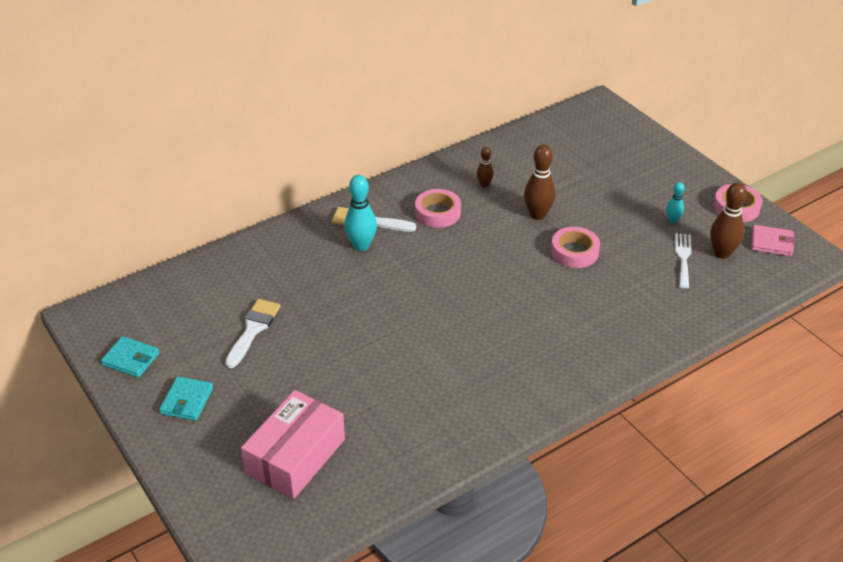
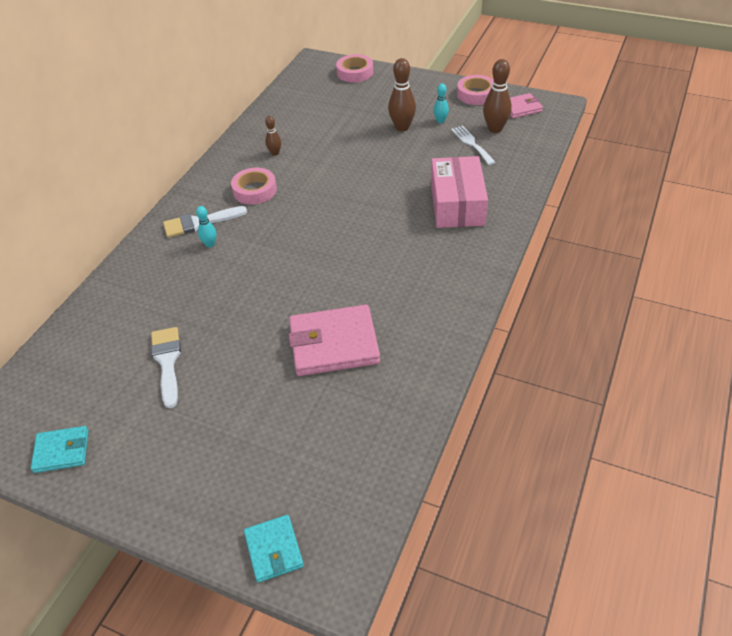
camera: 30 degrees left, 5 degrees up
(187, 401) = (153, 460): turquoise wallet -> turquoise wallet (273, 550)
(295, 456) = (301, 453): pink box -> pink box (457, 204)
(361, 245) = (210, 244): turquoise bowling pin -> turquoise bowling pin, size x0.56
(393, 383) = (334, 344): none -> pink wallet
(537, 214) = (337, 158): brown bowling pin -> brown bowling pin (402, 127)
(574, 252) = (390, 173): pink tape -> pink tape (355, 72)

